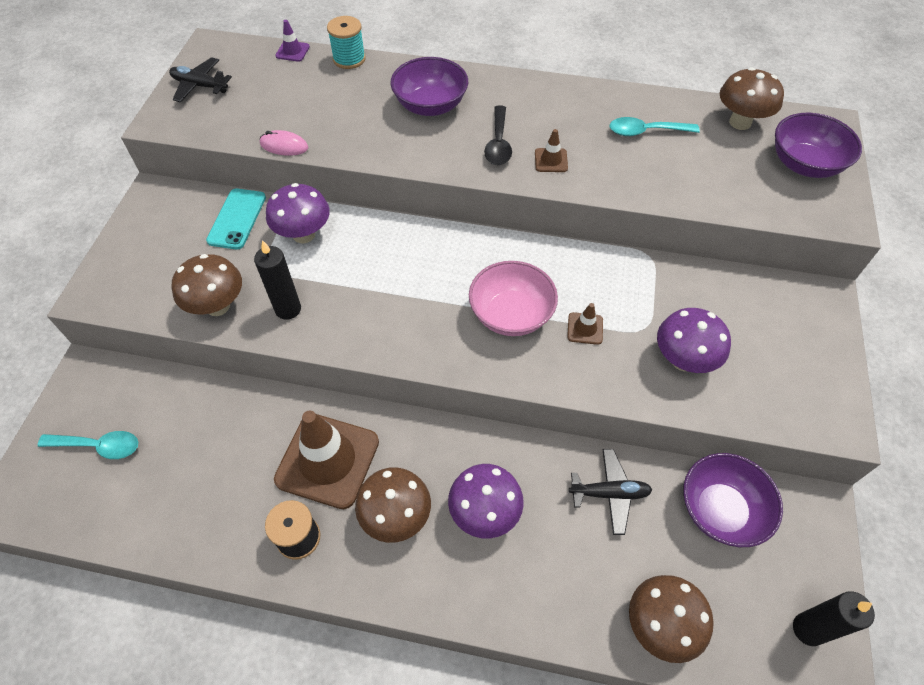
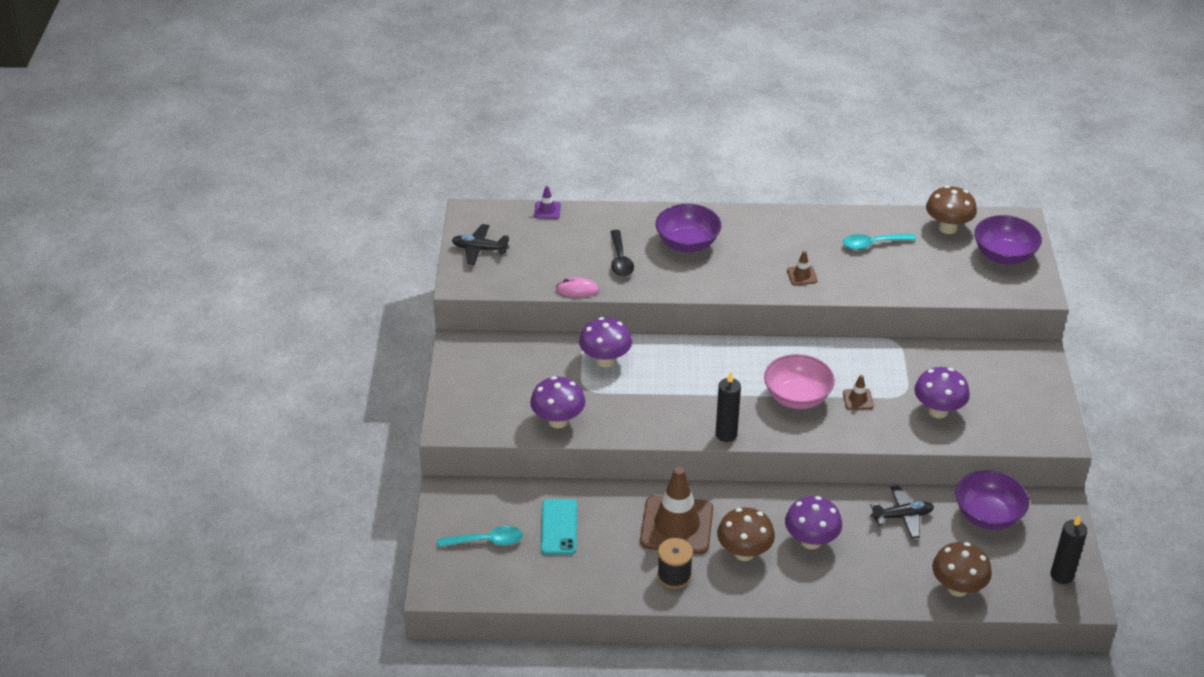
camera: 10 degrees left, 15 degrees down
(217, 306) = (558, 421): brown mushroom -> purple mushroom
(237, 219) = (542, 355): turquoise phone -> turquoise phone (559, 527)
(288, 309) = (617, 416): black candle -> black candle (726, 434)
(349, 59) = (600, 211): turquoise spool -> none
(498, 143) = (755, 267): black spoon -> black spoon (620, 260)

